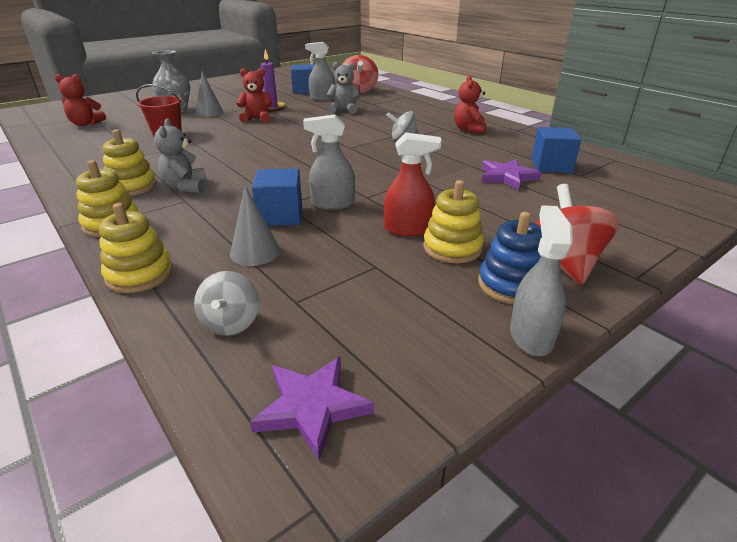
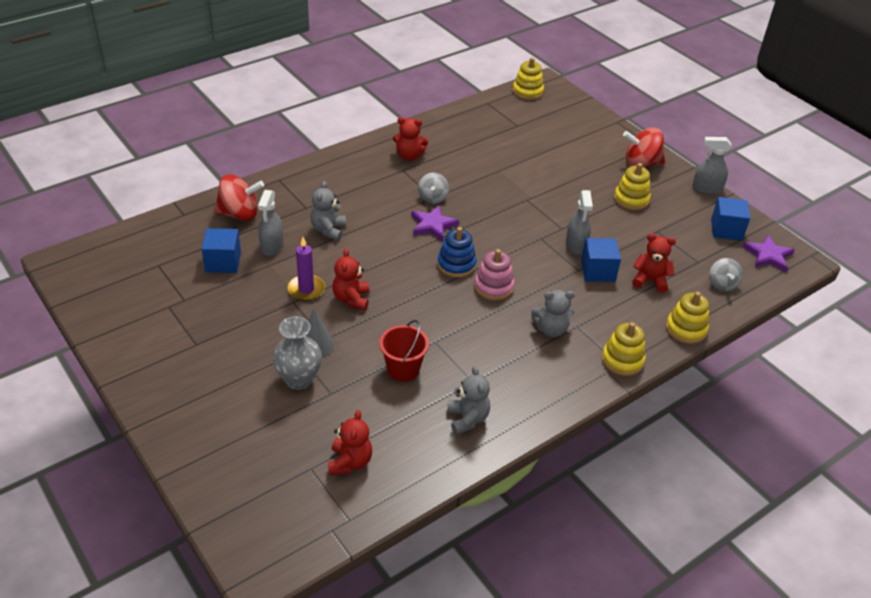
camera: 90 degrees left, 10 degrees up
(93, 154) = (467, 419): none -> grey teddy bear
(132, 186) = (552, 365): yellow stacking toy -> yellow stacking toy (527, 92)
(231, 323) = (722, 284): grey spinning top -> grey spinning top turned 90 degrees clockwise
(255, 252) = (650, 280): grey cone -> red teddy bear
(261, 163) = (493, 287): none -> pink stacking toy
(408, 229) = (610, 214): red spray bottle -> none
(507, 177) = (522, 158): purple star -> purple star (433, 225)
(511, 285) = (666, 186): blue stacking toy -> blue stacking toy (456, 264)
(551, 166) = (500, 133): blue cube -> blue cube (726, 230)

